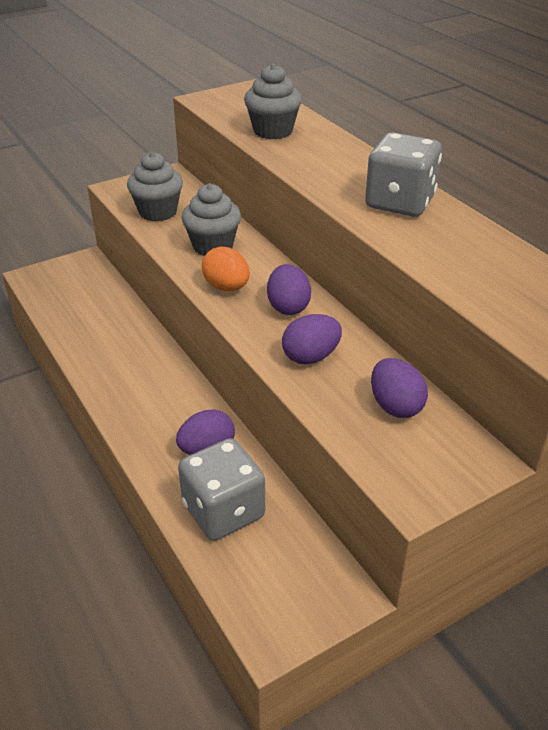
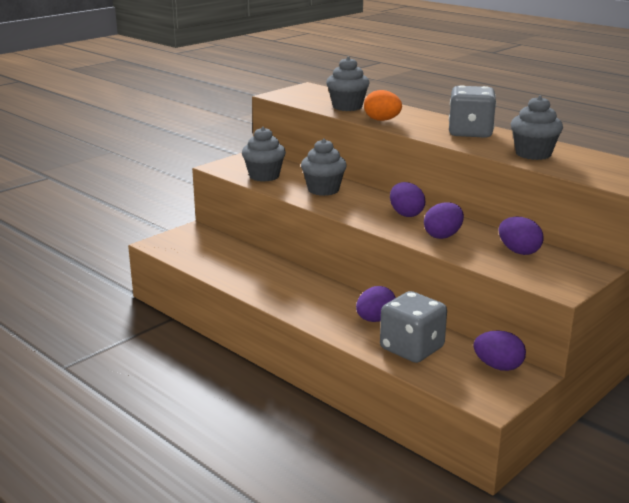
camera: 15 degrees left, 15 degrees down
(227, 287) = (353, 209): orange egg -> orange egg (382, 120)
(316, 568) = (498, 366): none -> purple egg
(460, 260) = (533, 154): none -> grey cupcake

